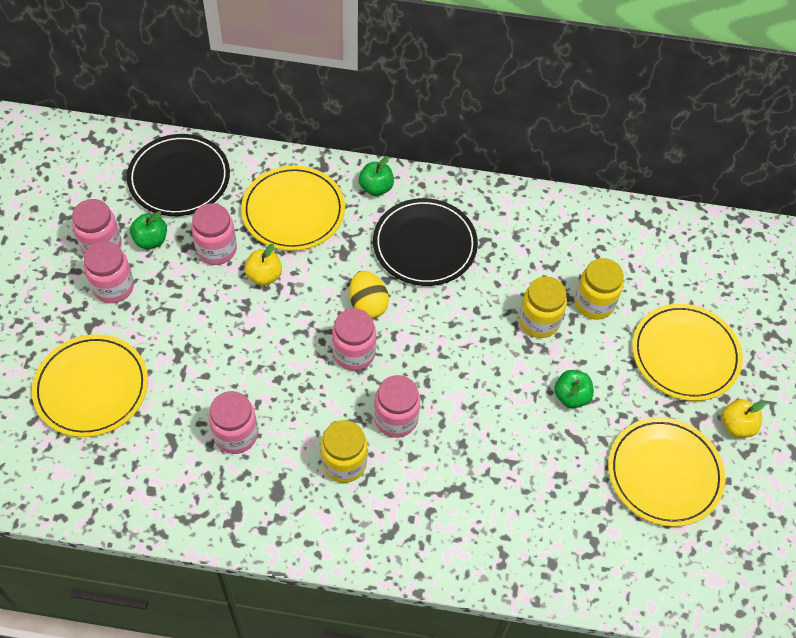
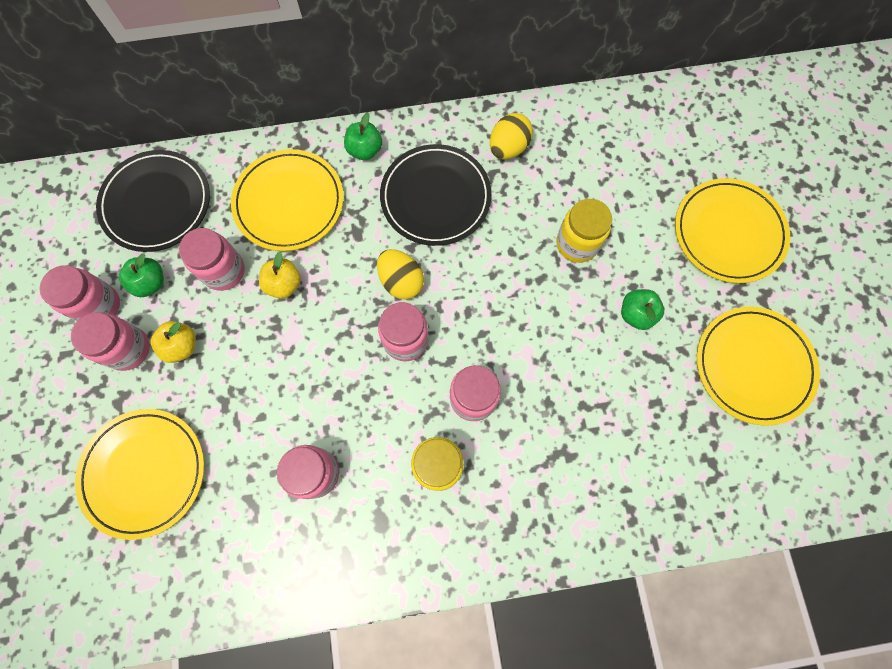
camera: 15 degrees left, 15 degrees up
(506, 223) = (508, 148): none -> yellow egg
(594, 303) = (623, 206): yellow jar -> none
(737, 426) = (803, 292): yellow apple -> yellow apple (181, 346)

